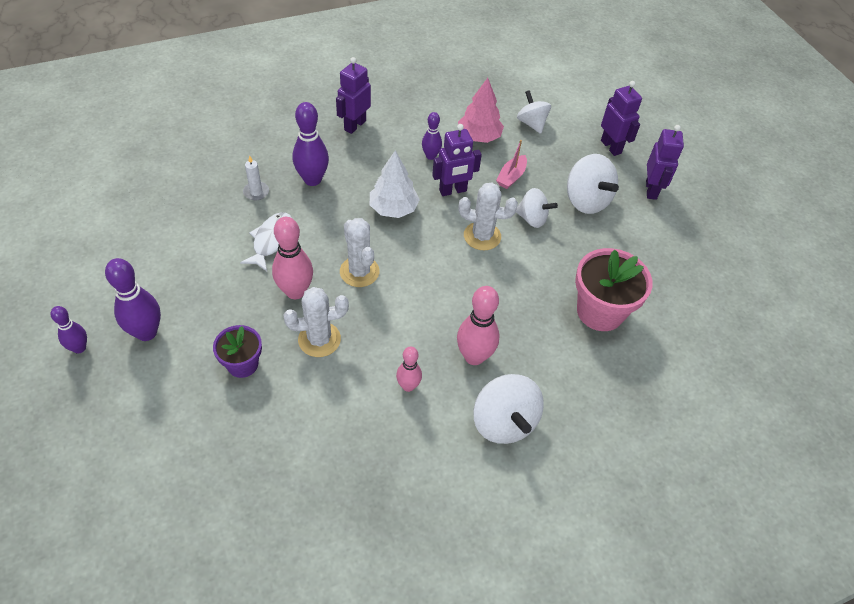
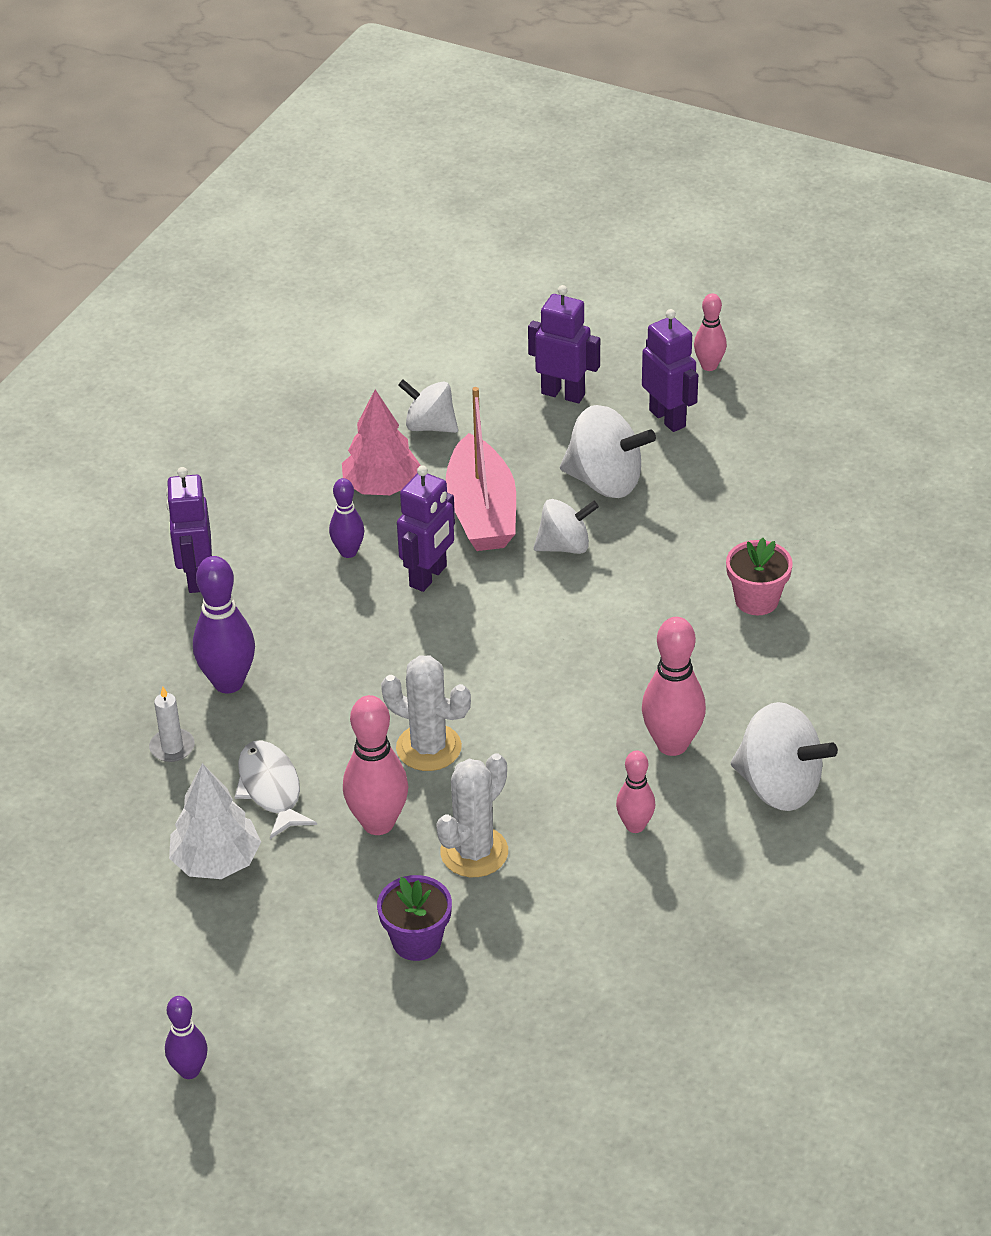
camera: 35 degrees left, 10 degrees down
(146, 332) = (252, 995): purple bowling pin -> none
(393, 209) = (380, 647): white tree -> white tree (216, 861)
(482, 236) = (528, 607): white cactus -> none
(511, 177) = (482, 511): pink boat -> pink boat, size x1.92
(600, 311) = (756, 600): pink flower pot -> pink flower pot, size x0.60
(700, 178) = (709, 366): none -> pink bowling pin

